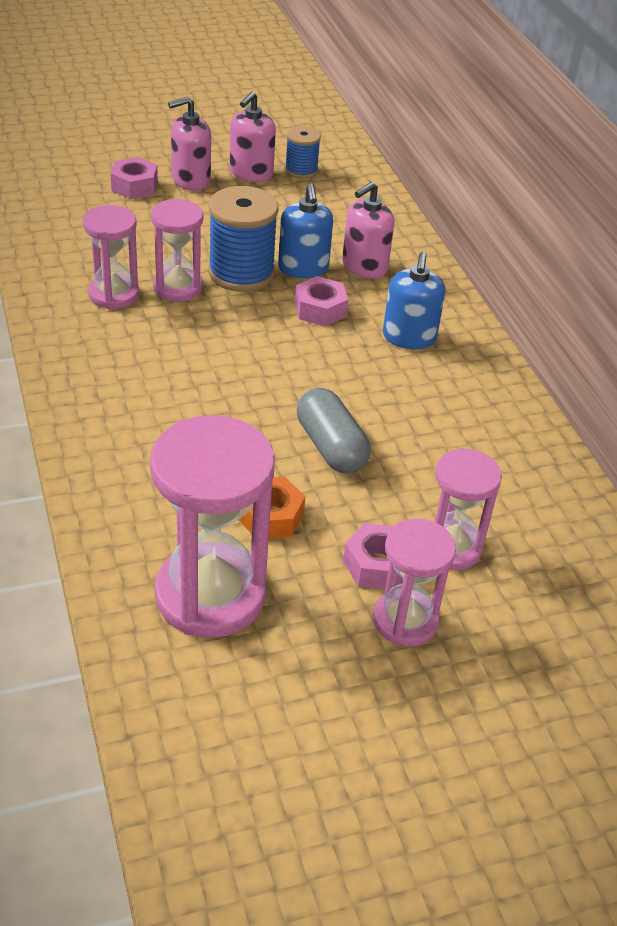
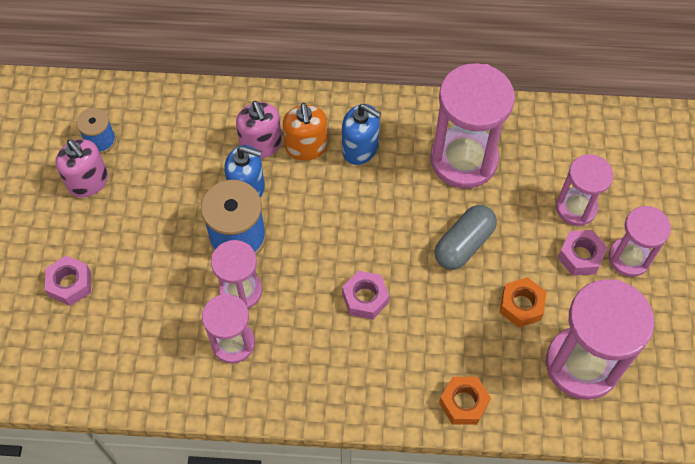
camera: 65 degrees left, 20 degrees up
(108, 486) = (463, 403): none -> orange nut
(190, 180) = (79, 234): pink soap dispenser -> none
(320, 309) = (306, 196): pink nut -> pink nut (365, 298)
(330, 447) = (464, 244): grey capsule -> grey capsule turned 45 degrees counterclockwise
(383, 298) = (306, 147): none -> orange soap dispenser
(452, 425) = (463, 160): none -> pink hourglass

